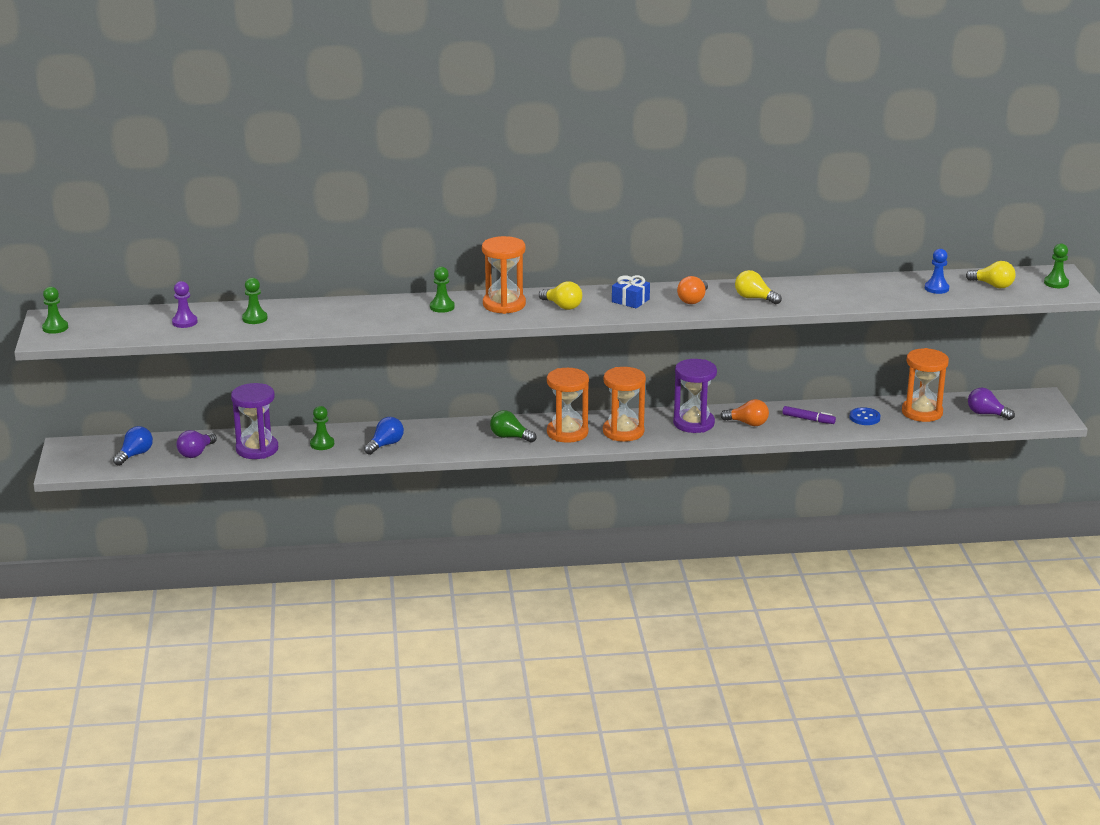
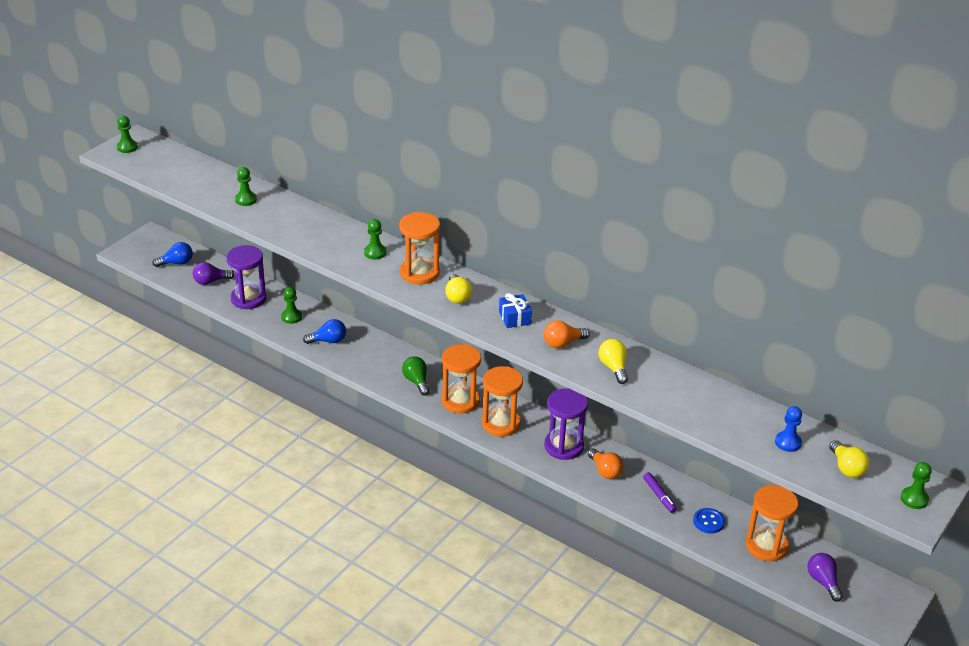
camera: 40 degrees right, 10 degrees up
(184, 322) = (202, 181): purple pawn -> none

